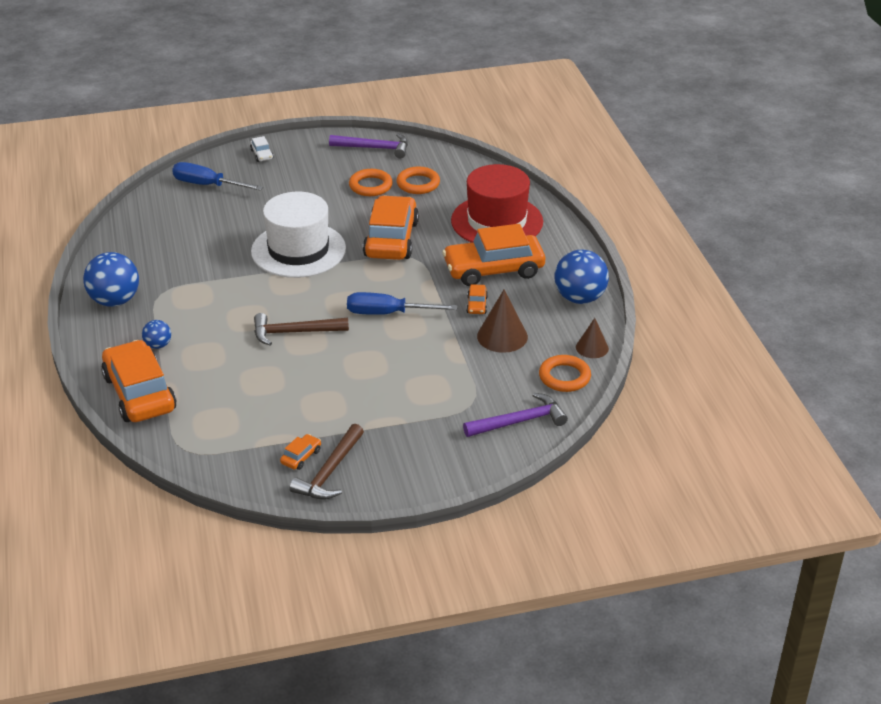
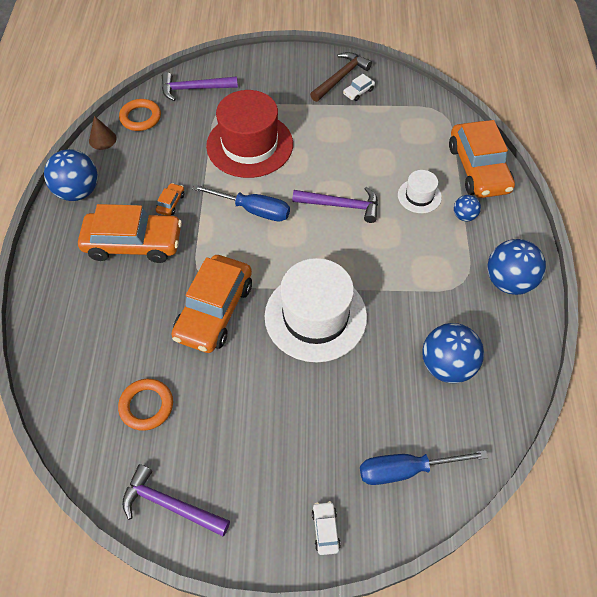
camera: 165 degrees left, 20 degrees up
(176, 239) = (447, 365): none -> blue ball
(207, 185) = (405, 470): blue screwdriver -> blue screwdriver turned 135 degrees clockwise
(209, 355) = (419, 196): none -> white hat
(294, 332) = (341, 205): brown hammer -> purple hammer
(301, 457) = (358, 92): orange car -> white car
(370, 186) = (204, 416): orange ring -> none
(497, 221) = (92, 314): red hat -> red hat (249, 145)
(502, 336) = (167, 165): brown cone -> none

